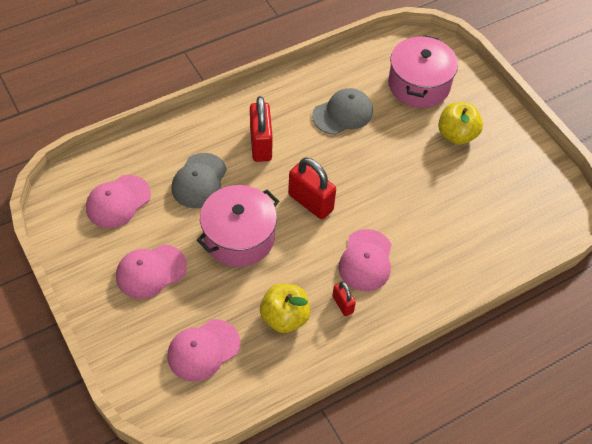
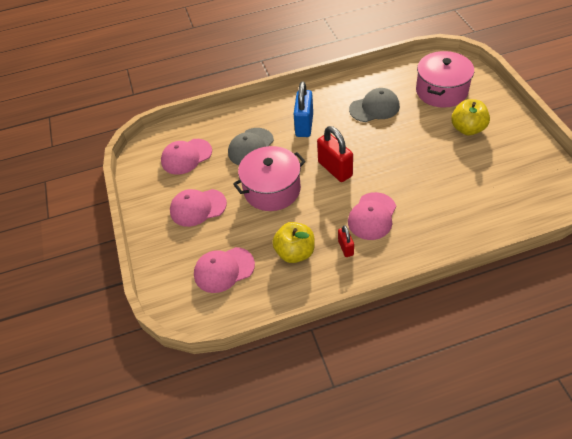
camera: 20 degrees right, 5 degrees down
(260, 144) = (304, 125): red padlock -> blue padlock

